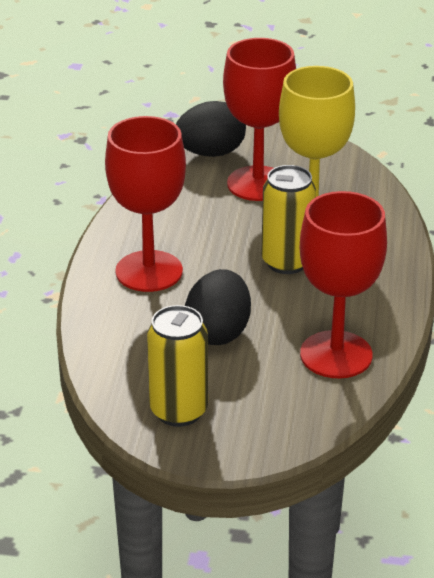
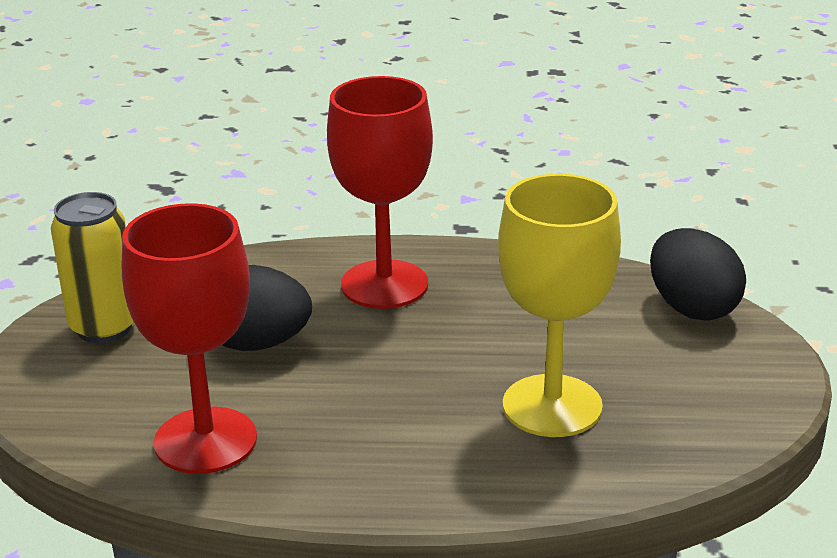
camera: 85 degrees right, 5 degrees down
(258, 184) = (623, 353): red goblet -> none
(286, 262) = (423, 389): yellow can -> none

